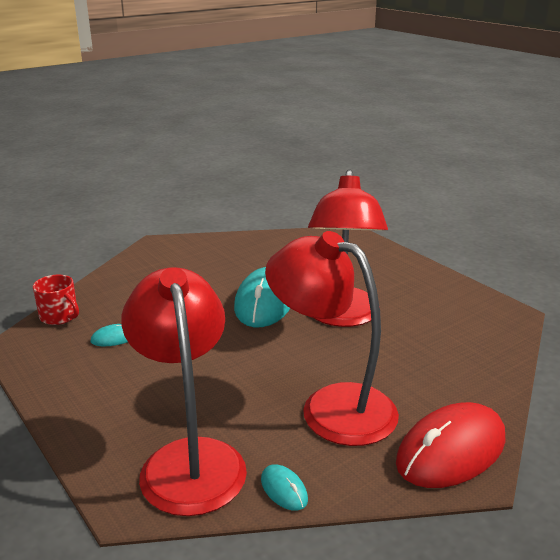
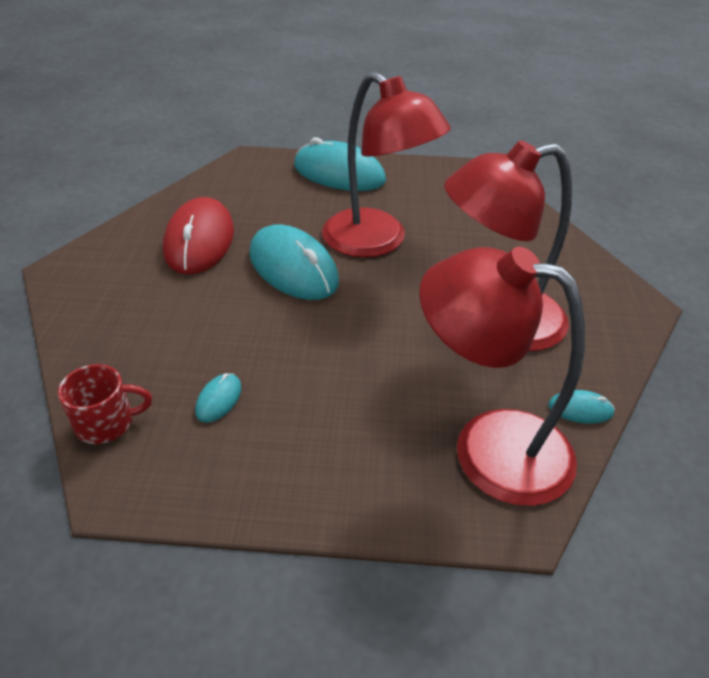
camera: 50 degrees left, 15 degrees up
(394, 267) = (339, 173): none -> turquoise mouse
(451, 450) = (607, 298): red mouse -> red mouse (199, 241)

